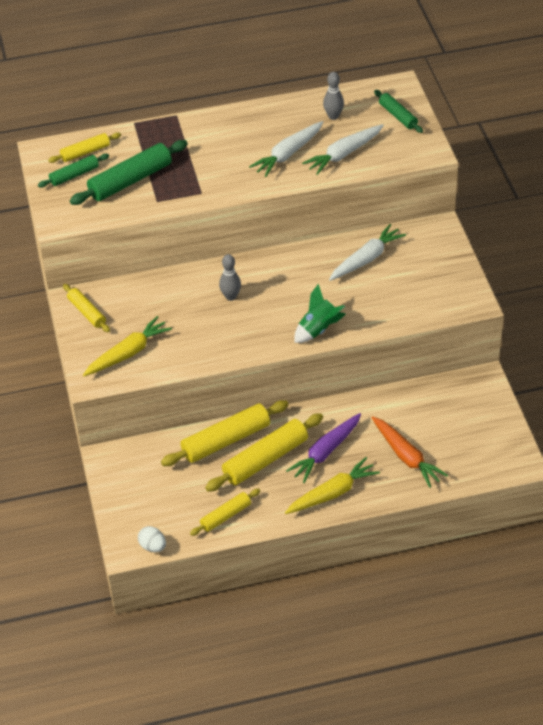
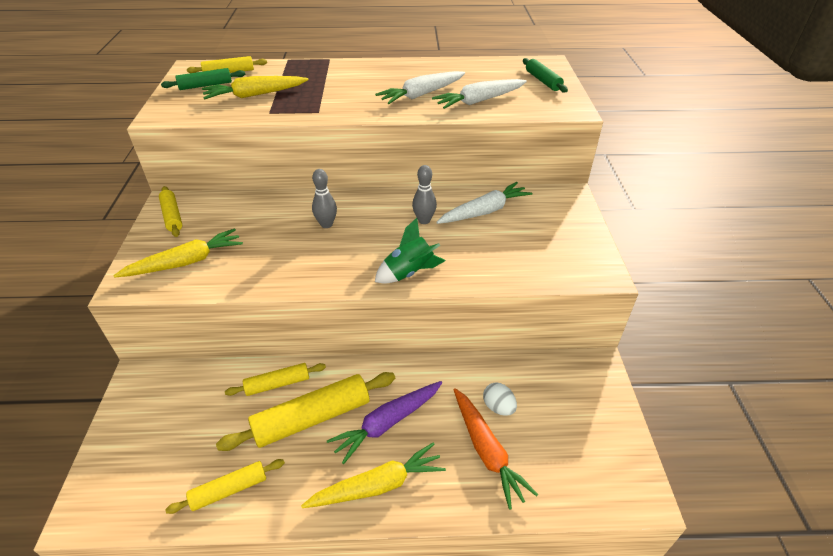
camera: 10 degrees right, 5 degrees down
(130, 180) = (255, 95): green rolling pin -> yellow carrot
(153, 546) = (115, 517): white egg -> white egg (498, 407)
(226, 440) = (278, 384): yellow rolling pin -> yellow rolling pin, size x0.58
(333, 116) = (477, 74): grey bowling pin -> grey bowling pin (424, 220)

